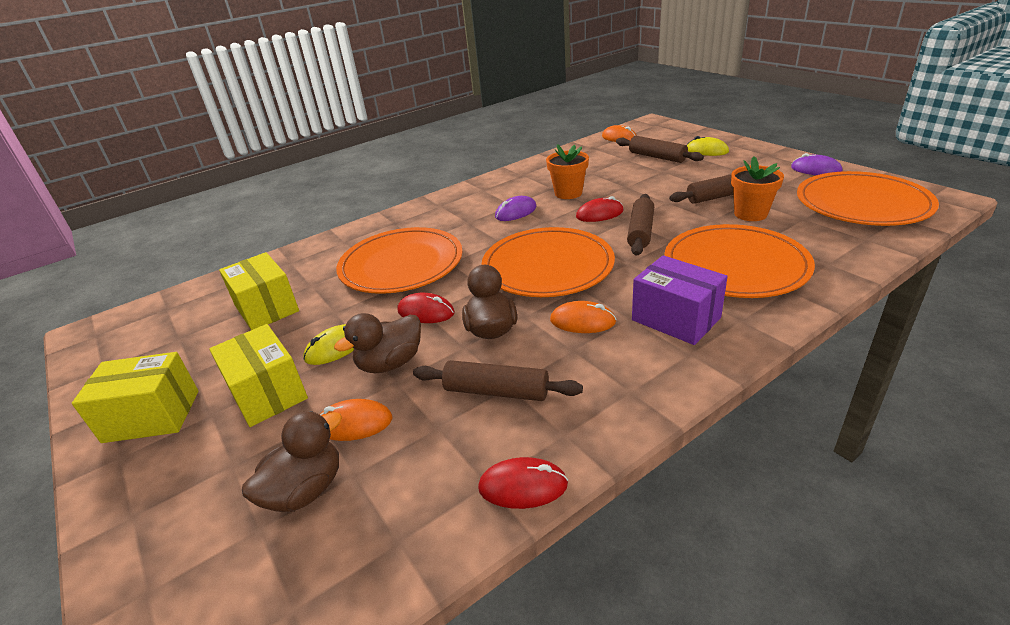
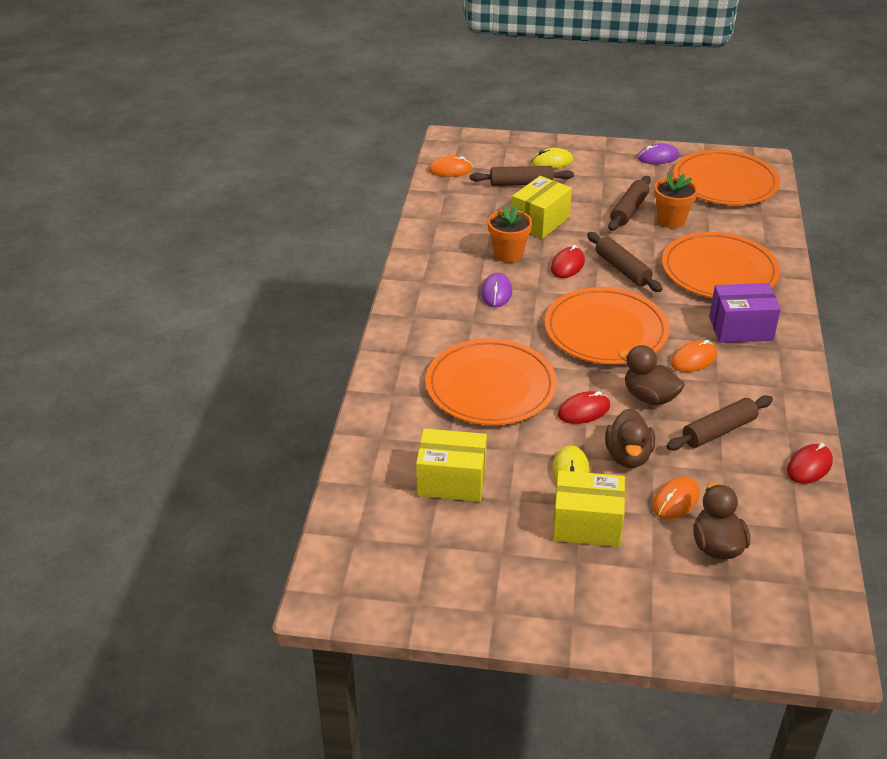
camera: 50 degrees left, 5 degrees up
(152, 416) = (537, 591): yellow box -> yellow box (540, 222)

